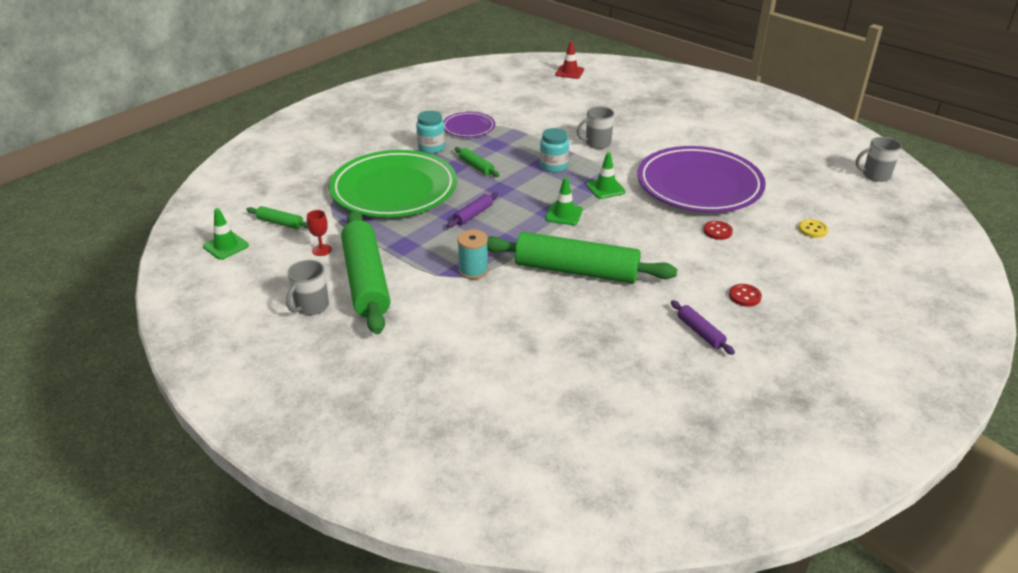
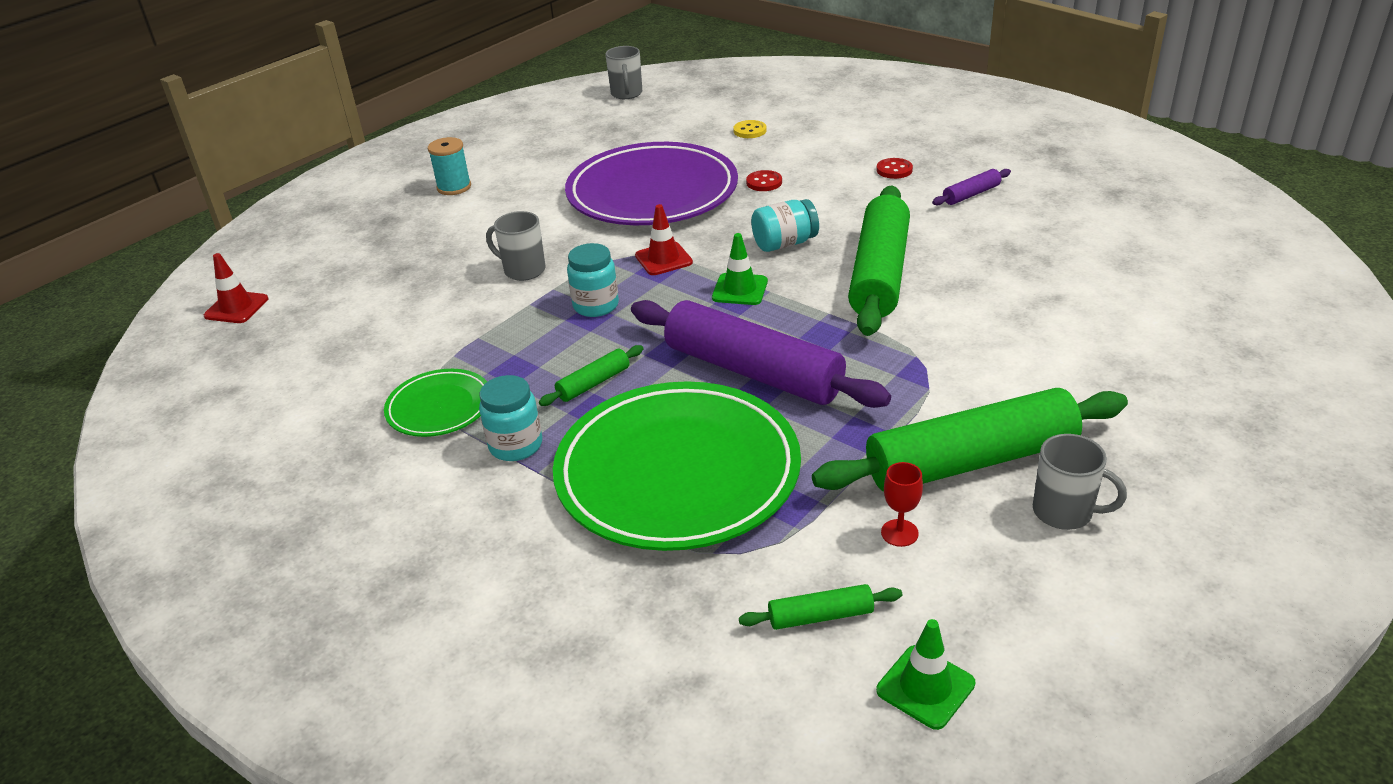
camera: 90 degrees left, 0 degrees up
(280, 223) = (820, 616): green rolling pin -> green rolling pin turned 60 degrees clockwise
(468, 127) = (439, 407): purple plate -> green plate
(473, 215) = (753, 372): purple rolling pin -> purple rolling pin, size x2.34
(473, 270) = (907, 357): turquoise spool -> turquoise spool (454, 187)
(597, 143) = (523, 270): grey mug -> grey mug turned 135 degrees clockwise
(605, 188) = (663, 259): green traffic cone -> red traffic cone
(622, 234) = (784, 243): none -> turquoise jar

